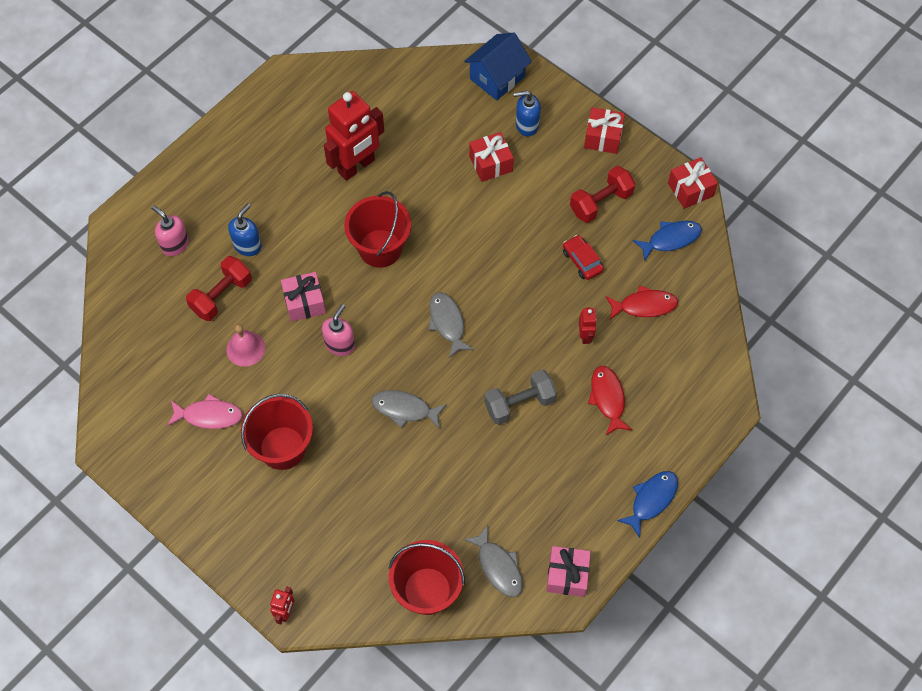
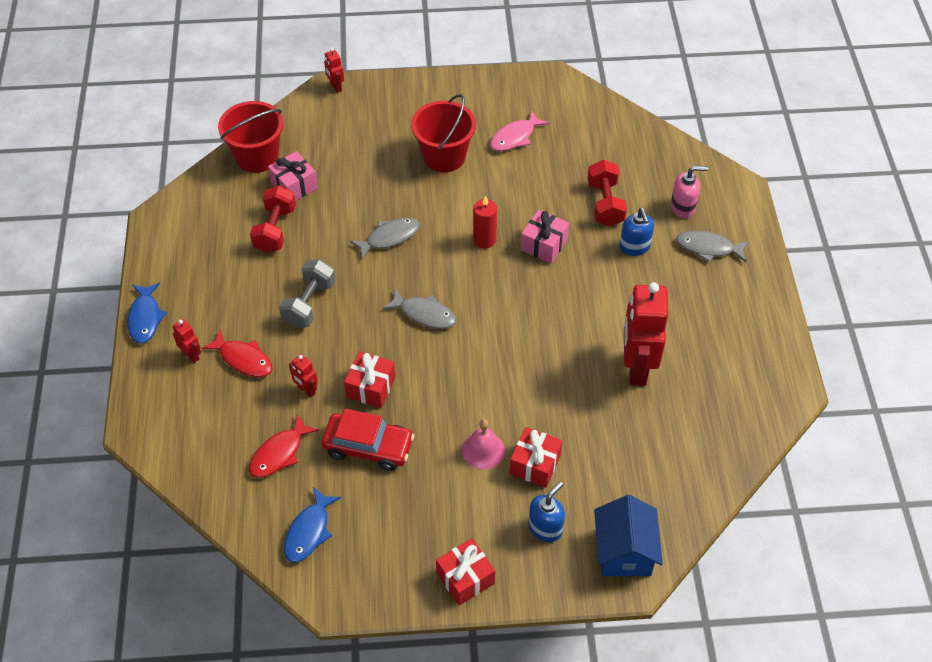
camera: 135 degrees right, 10 degrees down
(245, 348) = (544, 188): pink bell -> pink bell (483, 450)
(340, 344) = (484, 240): pink soap dispenser -> red candle
(380, 248) = (538, 323): red bucket -> none
(498, 566) = (222, 201): grey fish -> grey fish (708, 248)
(567, 575) = (167, 230): pink gift -> pink gift (294, 186)
(582, 261) = (368, 447): red car -> red car, size x1.61
(601, 202) = (404, 512): red dumbbell -> red dumbbell (275, 230)
(642, 435) = (191, 355): none -> red robot
(690, 189) = (334, 597): red gift -> red gift (371, 387)

